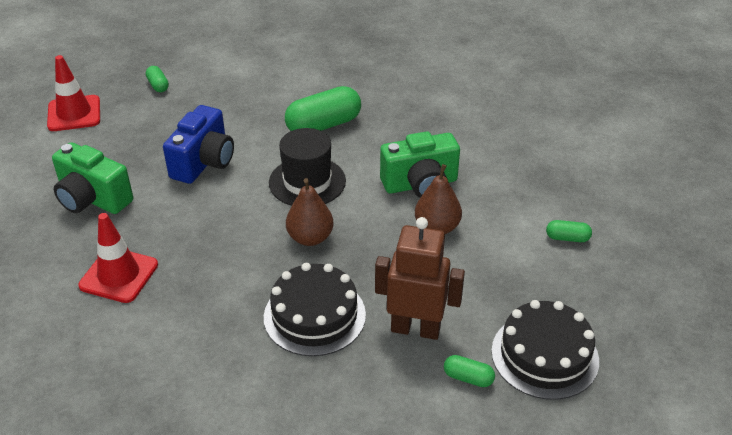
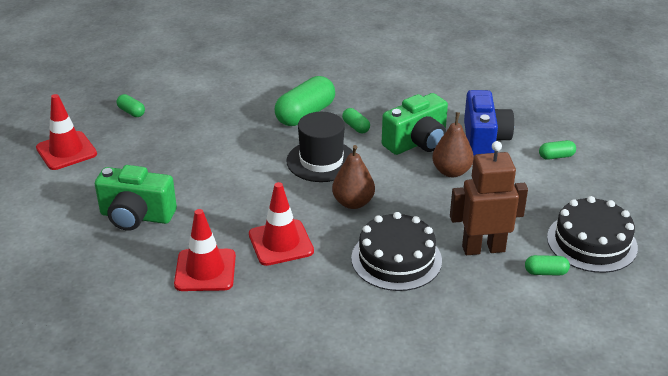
camera: 20 degrees left, 5 degrees down
(204, 162) = (219, 165): blue camera -> blue camera (484, 140)
(209, 264) = (281, 243): none -> red traffic cone
(366, 151) = (356, 127): none -> green capsule

